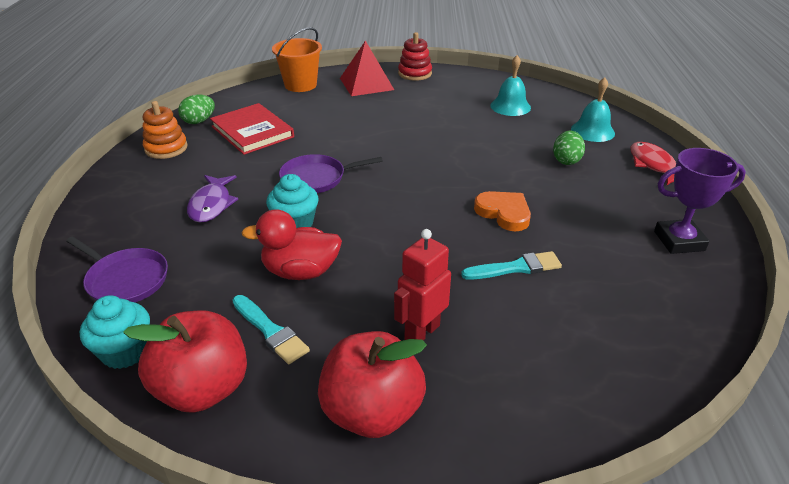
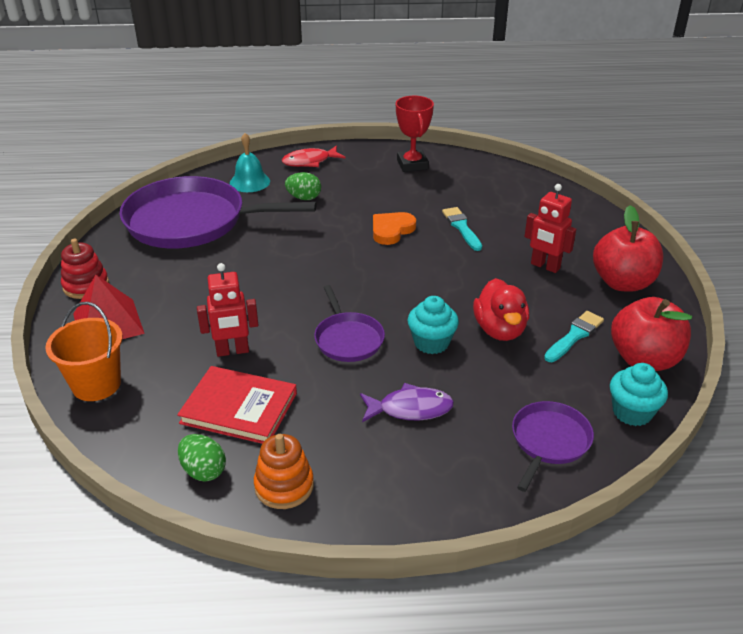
camera: 95 degrees left, 0 degrees up
(252, 132) = (239, 408): red book -> red book turned 60 degrees clockwise
(318, 128) = (232, 351): none -> red robot
(510, 106) = (192, 221): turquoise bell -> purple pan
(679, 241) = (412, 164): purple trophy -> red trophy

